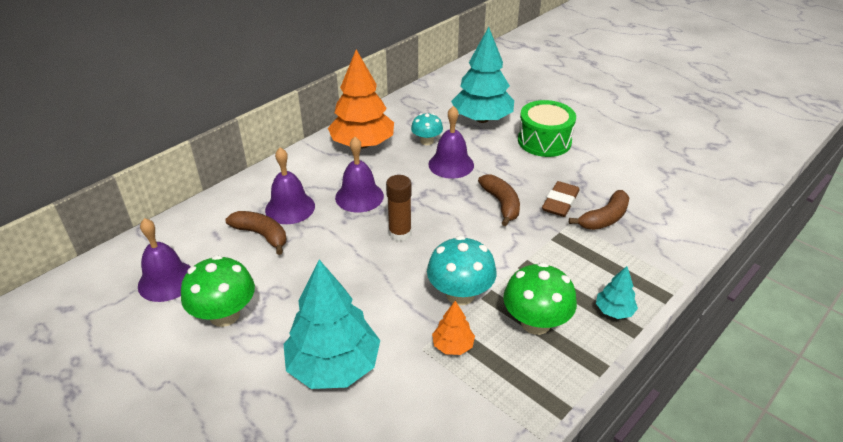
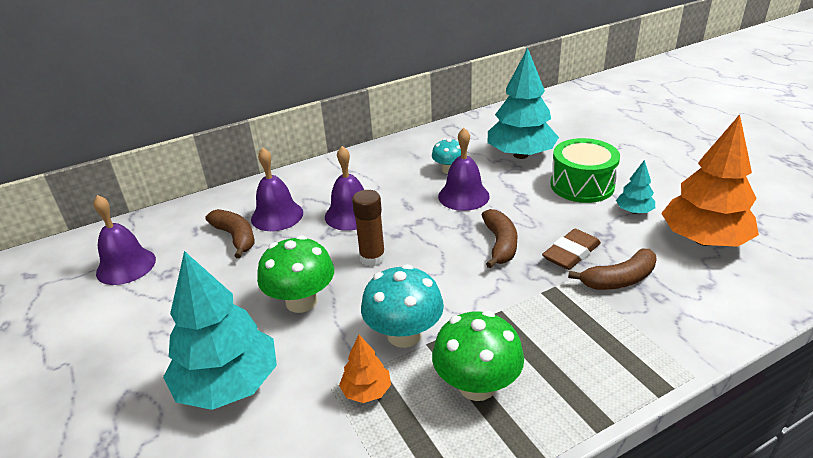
camera: 20 degrees right, 5 degrees down
(224, 315) = (156, 309): green mushroom -> green mushroom (301, 301)
(362, 144) = (381, 165): orange tree -> orange tree (703, 240)
(614, 311) = (583, 392): turquoise tree -> turquoise tree (634, 211)

